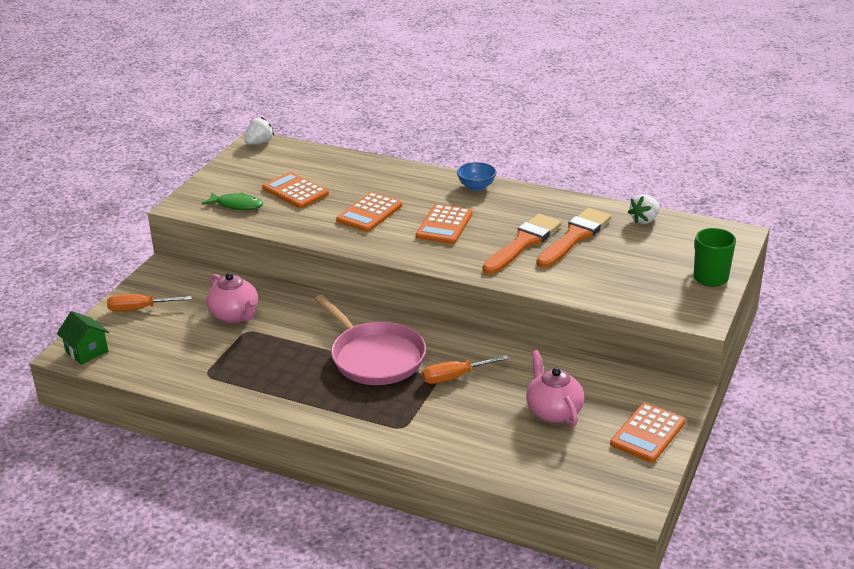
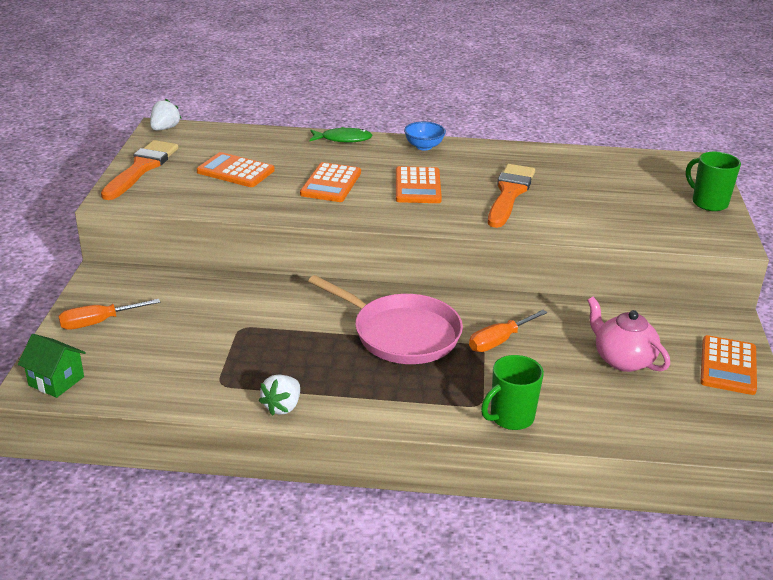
camera: 20 degrees left, 0 degrees up
(235, 315) = (217, 313): pink teapot -> none
(237, 205) = (177, 192): green fish -> green fish (343, 139)
(421, 443) = (510, 418): none -> green mug
(574, 237) = (555, 182): orange brush -> orange brush (141, 168)
(644, 220) = (608, 159): white strawberry -> white strawberry (282, 407)

